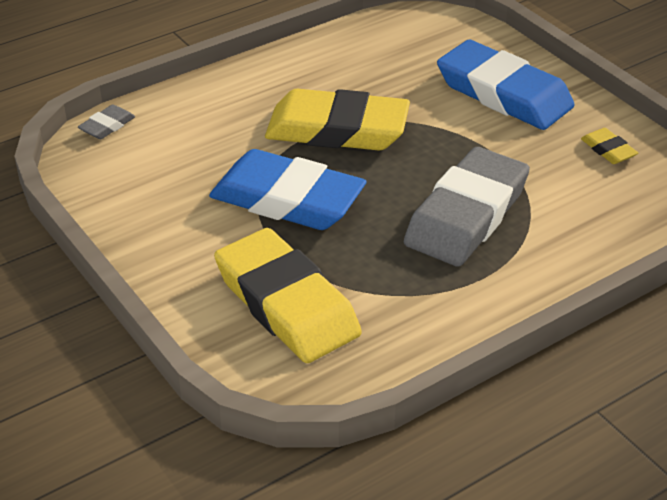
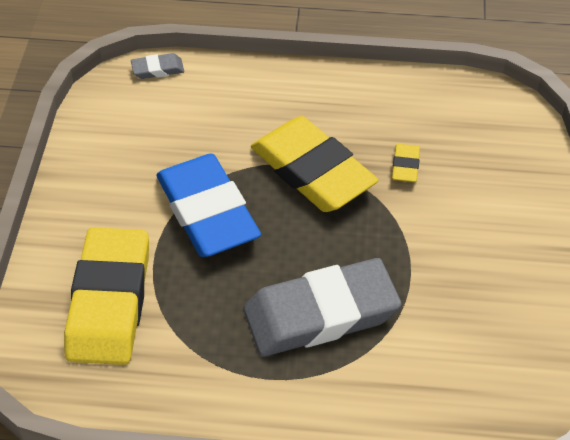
camera: 40 degrees right, 10 degrees up
(503, 94) = (485, 218): blue eraser -> none
(608, 150) = (511, 330): yellow eraser -> yellow eraser (405, 166)

